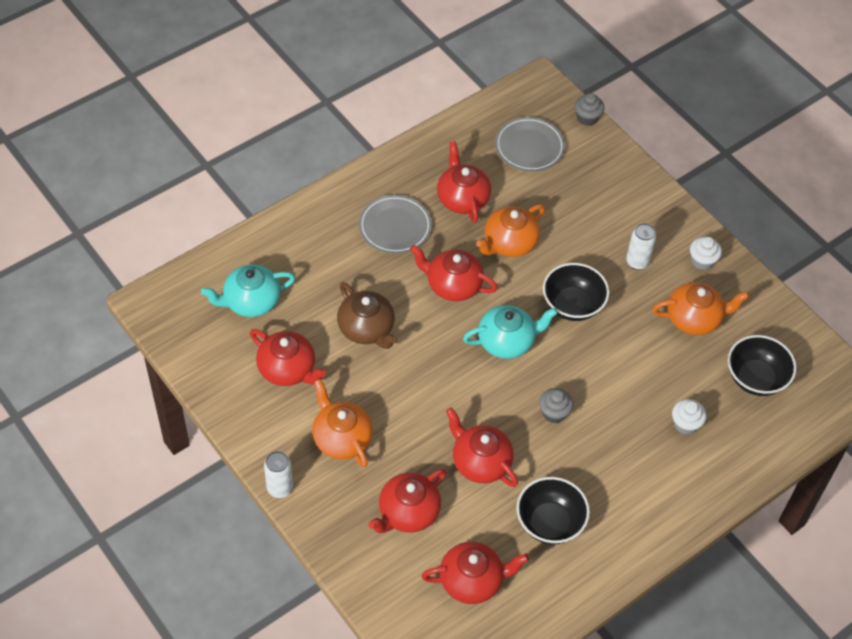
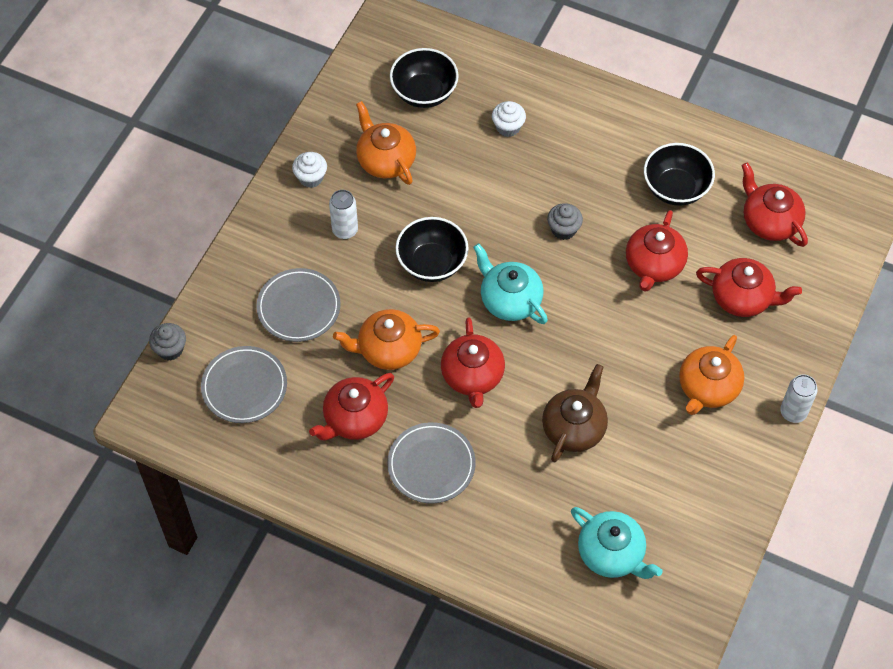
camera: 115 degrees left, 5 degrees up
(288, 369) = (667, 474): red teapot -> none
(509, 243) = (388, 349): orange teapot -> orange teapot turned 150 degrees clockwise
(580, 204) = (299, 307): none -> grey plate

